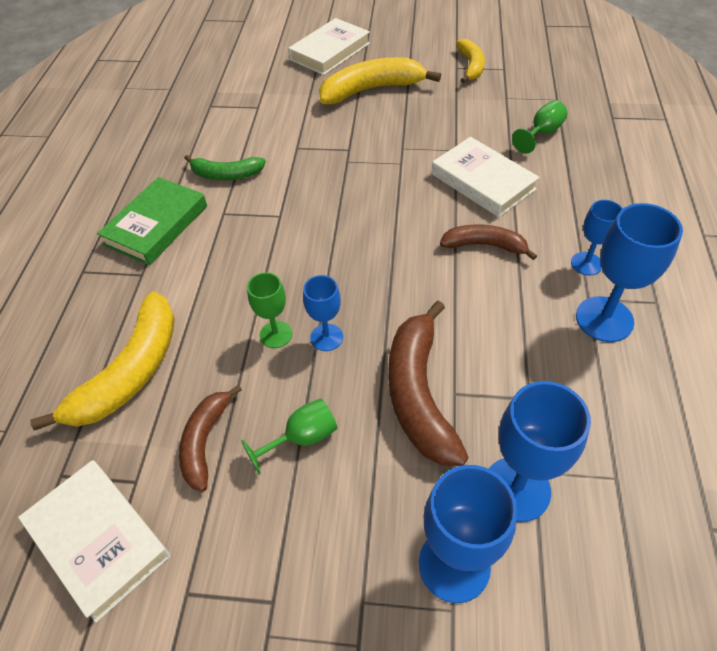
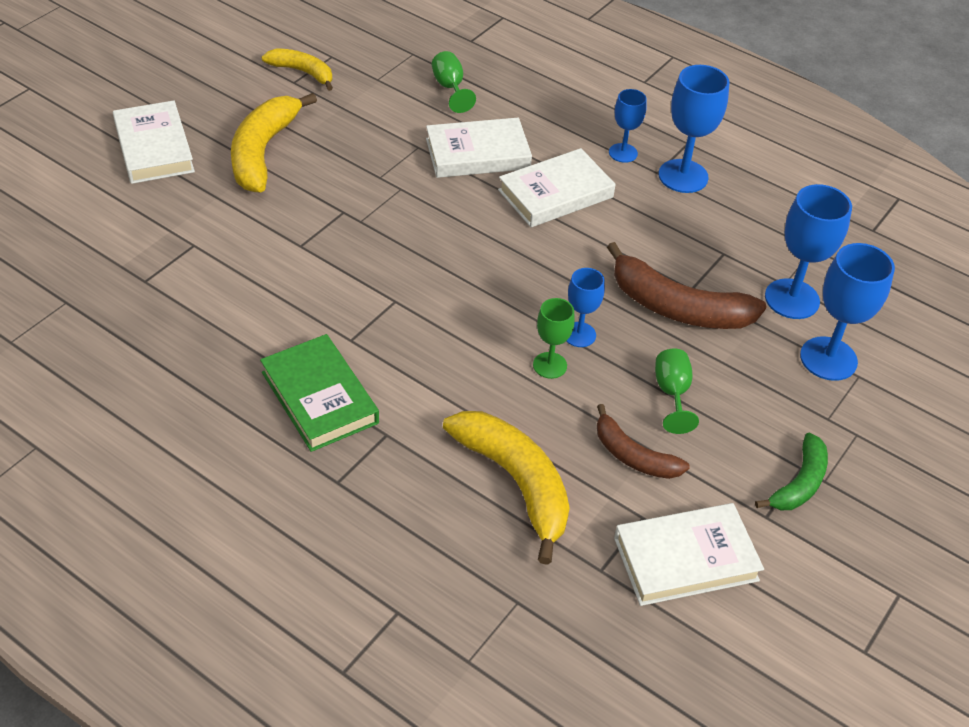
camera: 65 degrees left, 5 degrees down
(226, 174) = (289, 314): green banana -> green banana (799, 483)
(485, 245) = (555, 193): brown banana -> white book

